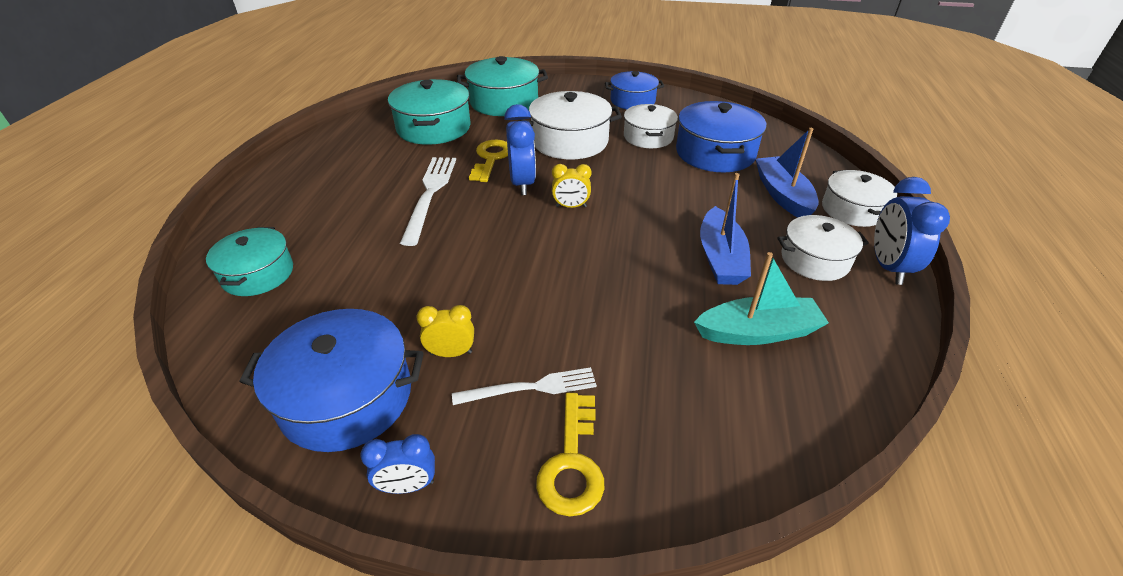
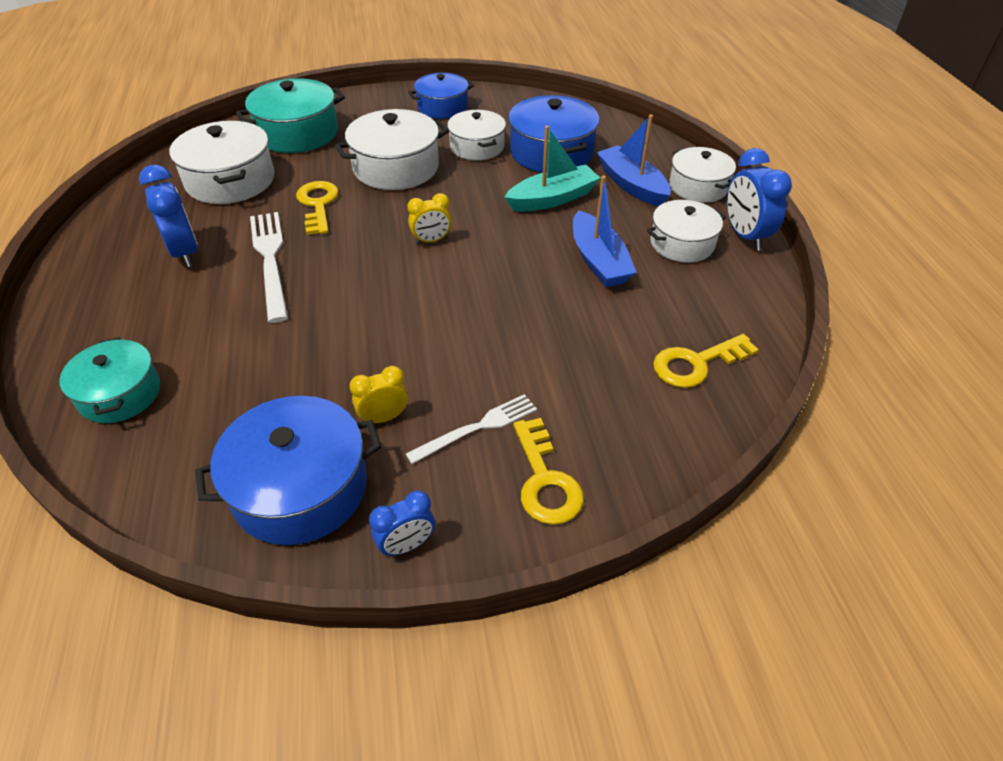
camera: 20 degrees left, 5 degrees up
(433, 128) = (230, 180): turquoise pot -> white pot
(522, 183) = (367, 226): blue clock -> blue clock (185, 253)
(757, 332) = (657, 323): turquoise boat -> turquoise boat (552, 199)
(785, 385) = (696, 364): none -> yellow key

